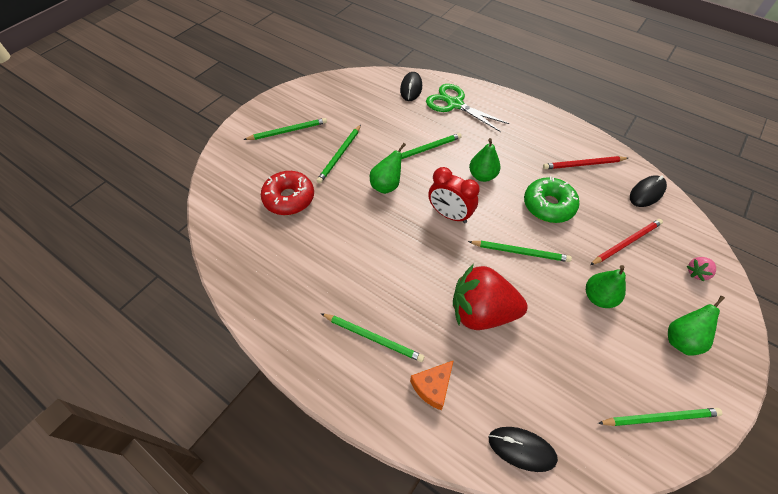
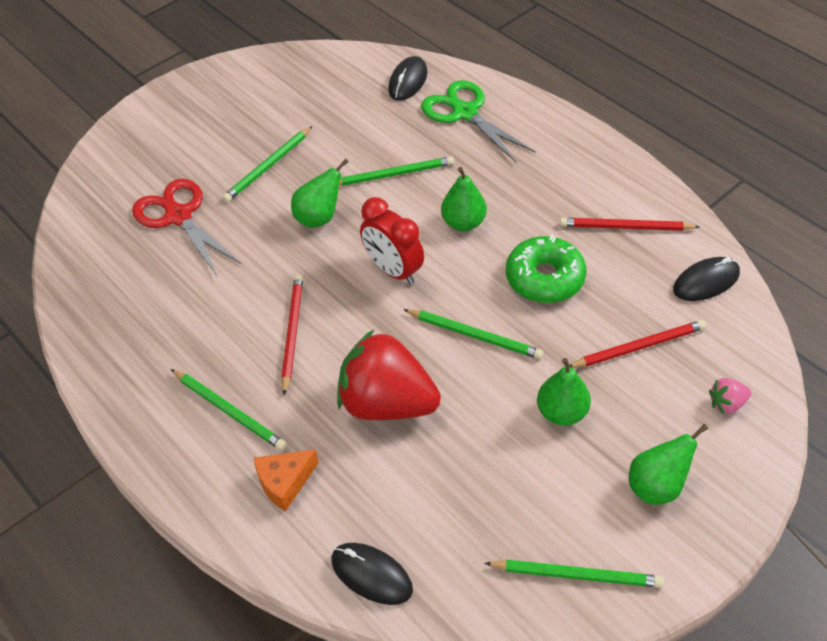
camera: 15 degrees right, 5 degrees down
(288, 131) = (207, 123): green pencil -> none
(289, 198) = (178, 216): red donut -> red scissors
(397, 270) = (292, 333): none -> red pencil

